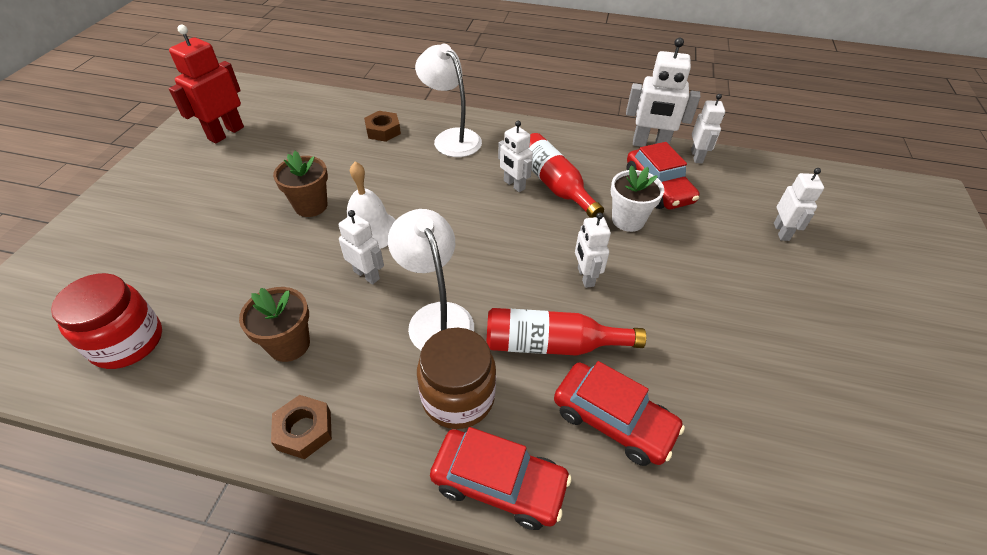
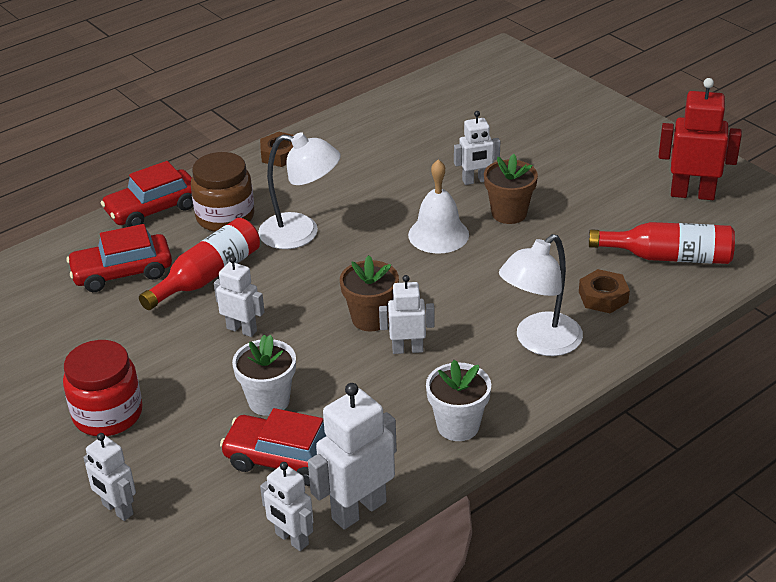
camera: 130 degrees right, 10 degrees down
(127, 342) = (434, 108): red jar -> red jar (108, 414)
(226, 133) = (692, 194): red robot -> red robot turned 60 degrees counterclockwise
(289, 344) = (356, 165): brown flower pot -> brown flower pot (371, 318)
(367, 275) = (385, 216): white robot -> white robot (476, 181)
(451, 138) = (539, 342): white lamp -> white lamp turned 135 degrees clockwise
(553, 139) = (458, 426): none -> white flower pot
(554, 185) = (376, 379): red bottle -> red bottle (669, 257)

